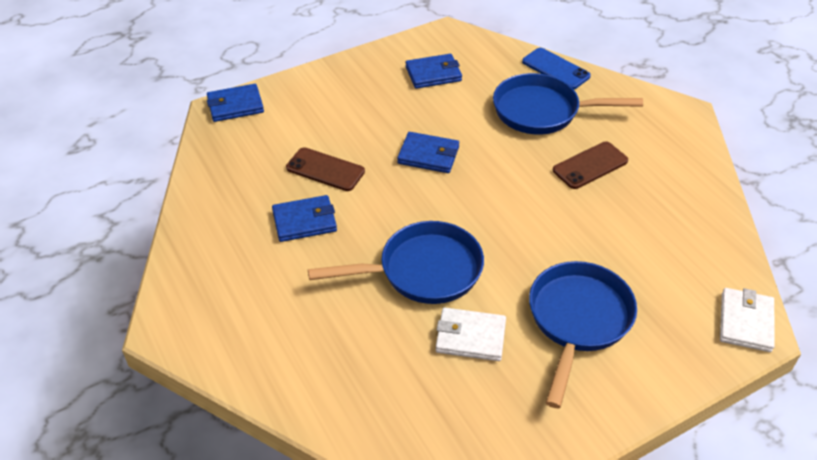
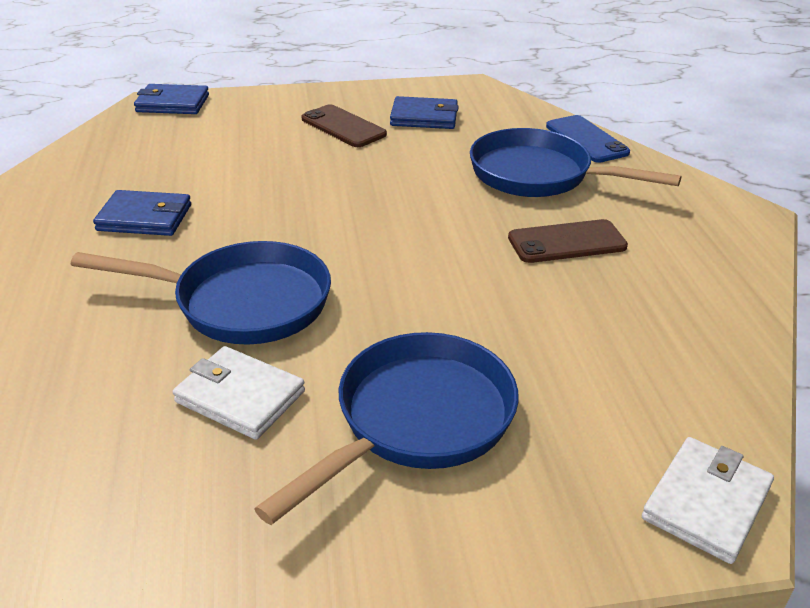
camera: 20 degrees right, 10 degrees down
(325, 170) = (216, 176): brown phone -> brown phone (343, 127)
(428, 155) = (354, 188): blue wallet -> none

